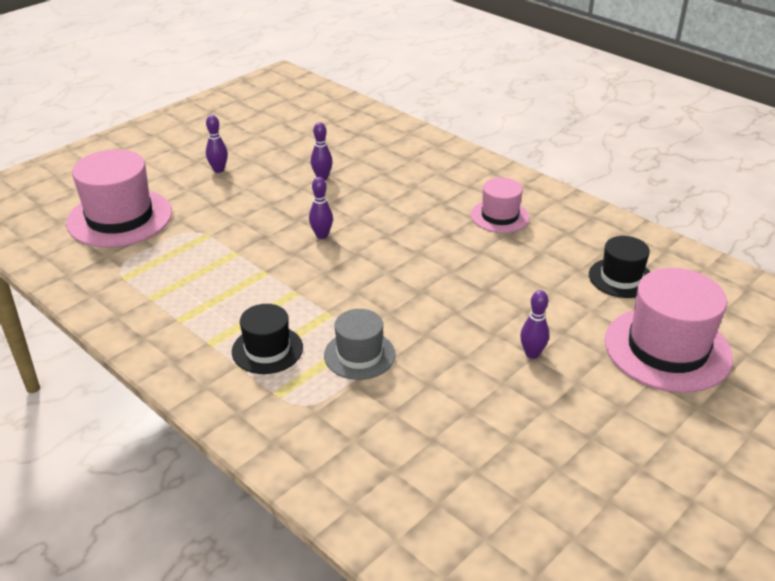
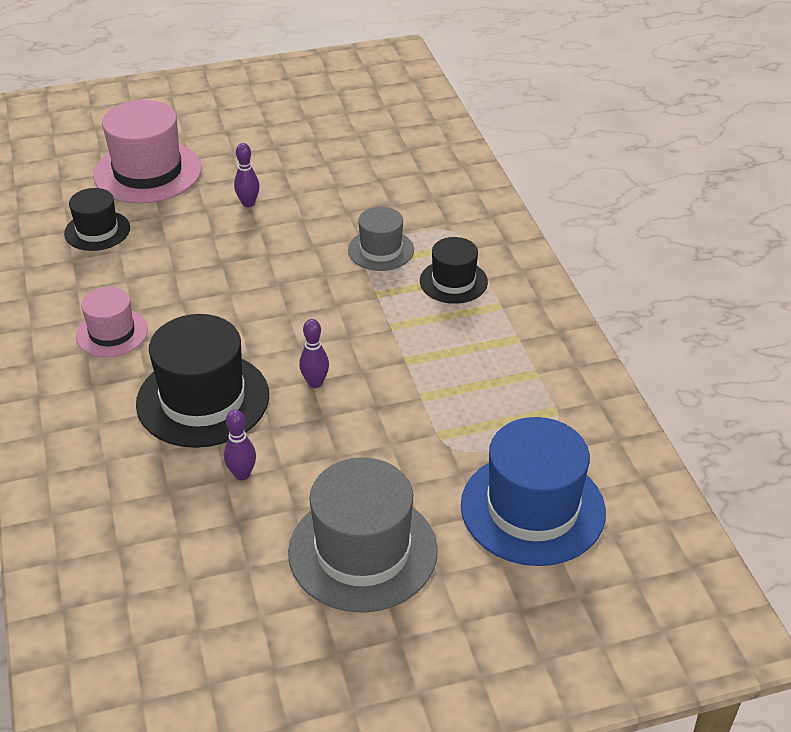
camera: 150 degrees left, 5 degrees up
(120, 218) = (532, 508): pink hat -> blue hat
(219, 170) = (363, 551): purple bowling pin -> grey hat
(389, 202) = (203, 399): none -> black hat

